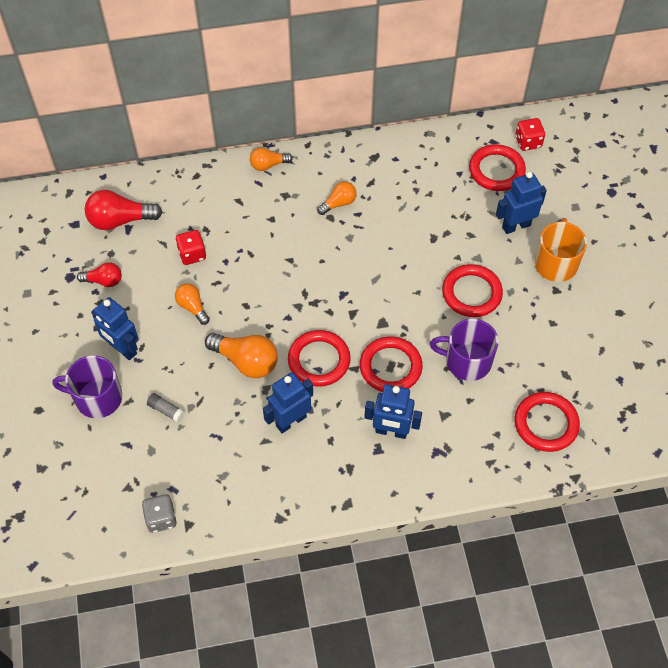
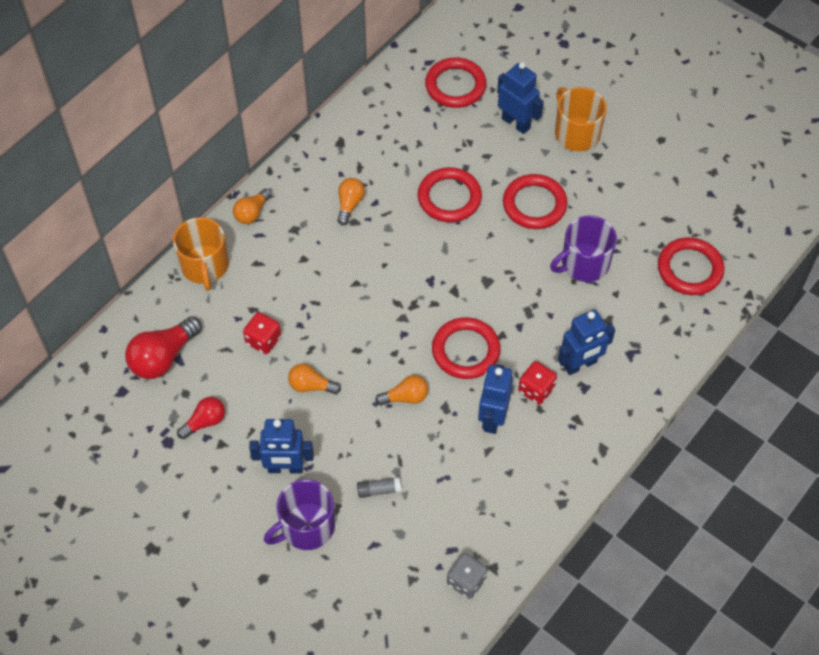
camera: 40 degrees left, 0 degrees up
(203, 179) = (205, 266): none -> orange mug
(246, 361) = (405, 397): orange light bulb -> orange light bulb, size x0.60
(390, 367) = (529, 312): red ring -> red ring (449, 198)
(516, 226) = (516, 123): blue robot -> blue robot turned 105 degrees clockwise
(528, 142) = (458, 44): red dice -> red dice (536, 390)

